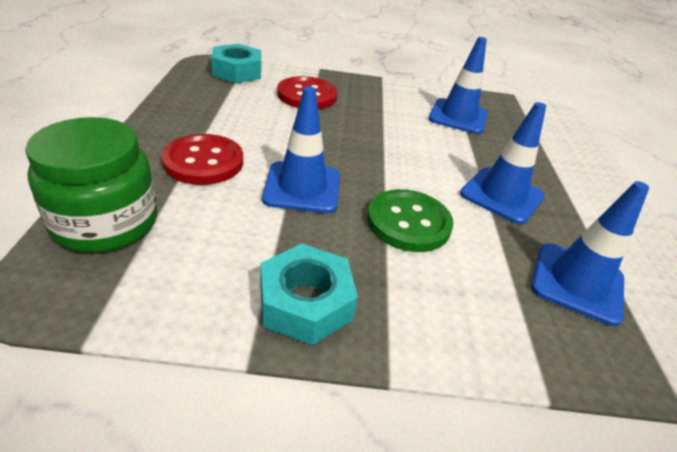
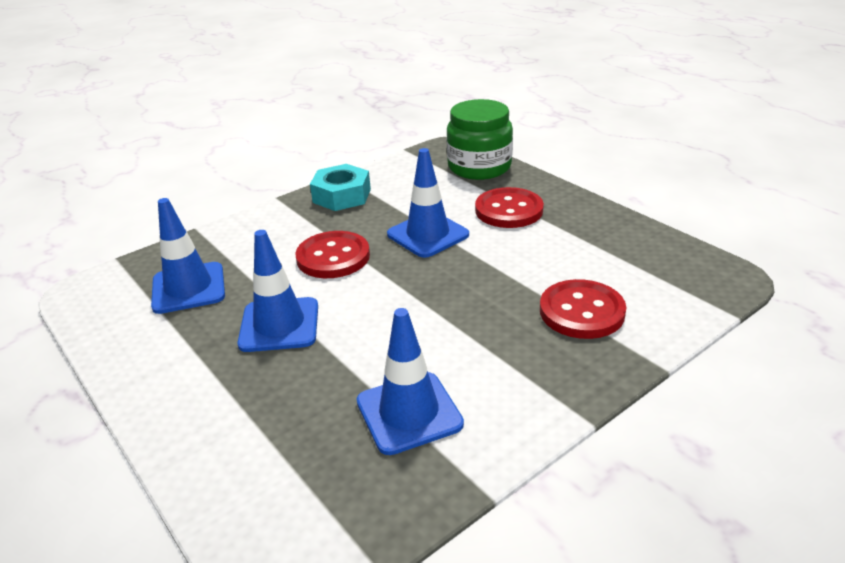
camera: 145 degrees right, 5 degrees down
(237, 71) = (690, 289): turquoise nut -> none
(408, 222) = (333, 257): green button -> red button

